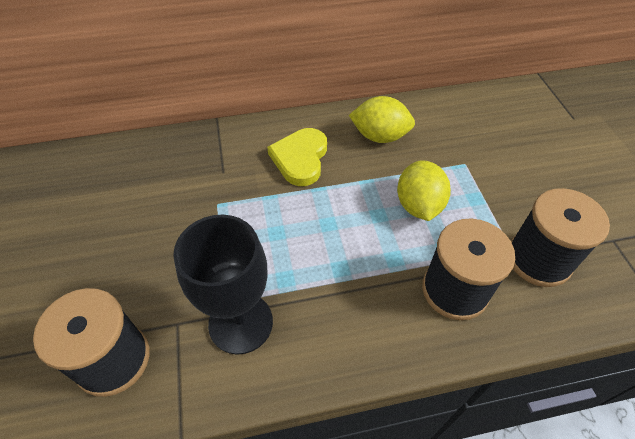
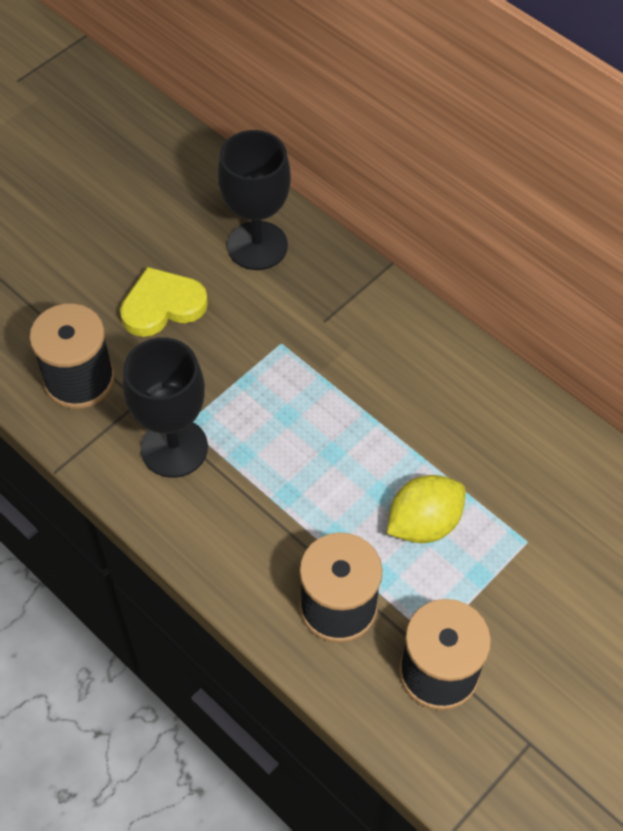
camera: 55 degrees right, 5 degrees up
(128, 174) = (257, 245): none -> black goblet
(300, 159) = (398, 377): yellow heart -> yellow heart (162, 305)
(379, 136) = (498, 433): yellow lemon -> none

